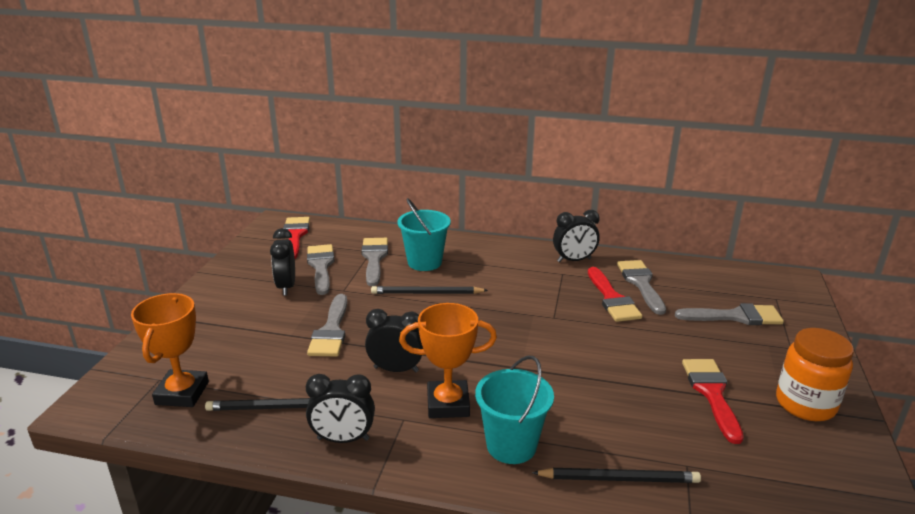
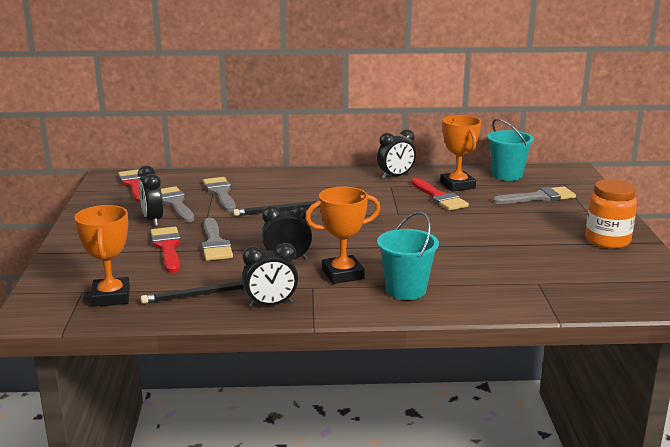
camera: 15 degrees left, 5 degrees down
(424, 262) = (268, 191): turquoise bucket -> turquoise bucket (507, 175)
(618, 479) = (493, 296): black pencil -> none
(641, 283) = (457, 185): grey brush -> orange trophy
(712, 393) = (539, 243): red brush -> red brush (167, 247)

